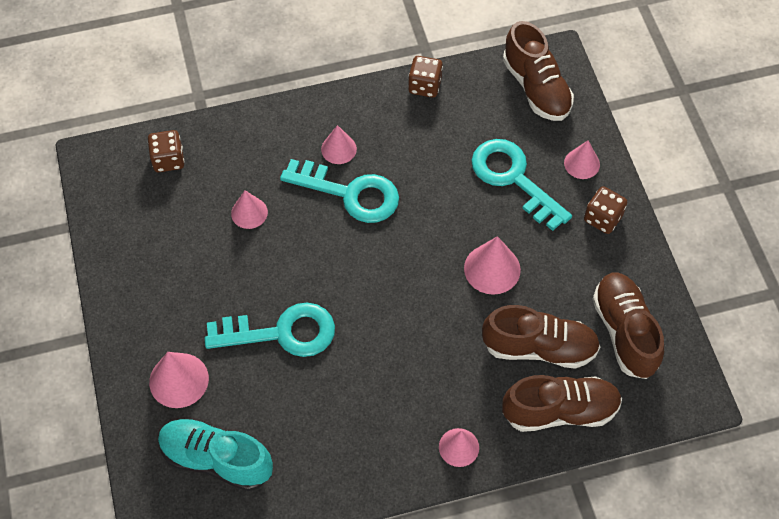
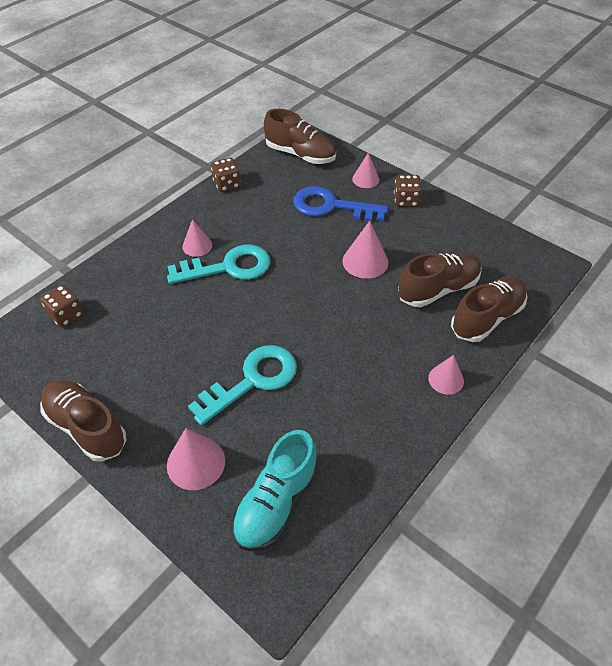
camera: 35 degrees left, 10 degrees down
(216, 459) = (276, 503): turquoise shoe -> turquoise shoe turned 45 degrees counterclockwise
(249, 212) = (161, 316): pink cone -> none
(513, 179) = (331, 206): turquoise key -> blue key
(624, 332) = (479, 252): brown shoe -> brown shoe (86, 427)

